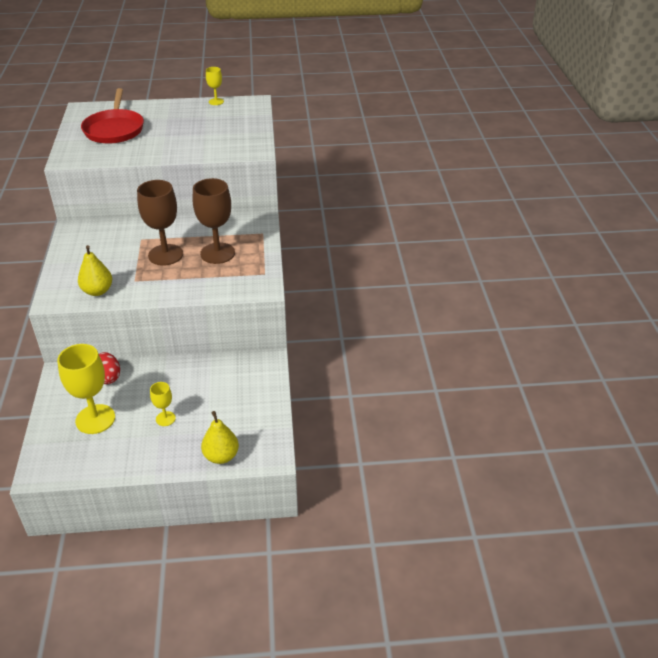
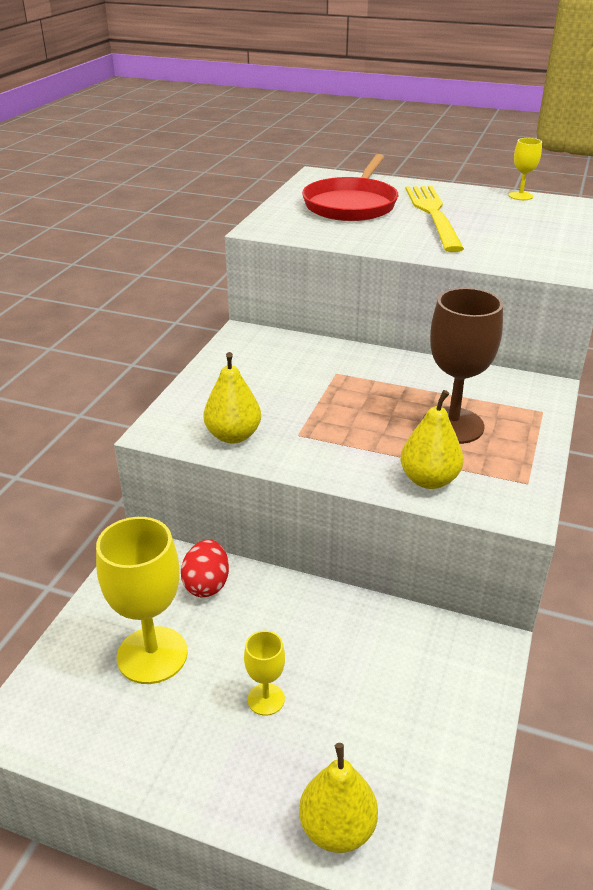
camera: 25 degrees right, 5 degrees down
(165, 255) = (365, 406): brown goblet -> none
(168, 127) = (433, 215): none -> yellow fork
(214, 286) = (429, 480): none -> yellow pear

